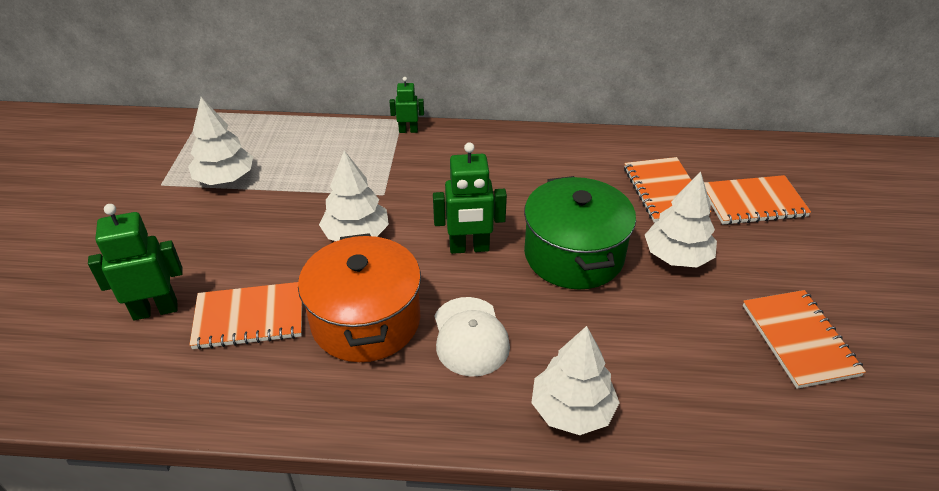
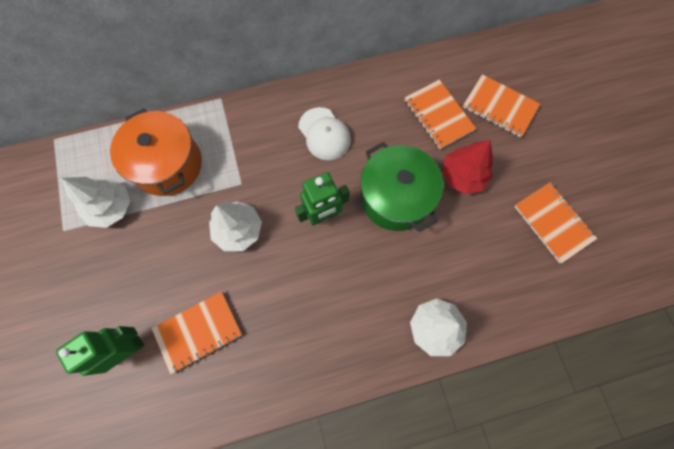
camera: 20 degrees left, 30 degrees up
(366, 320) = (279, 305): orange pot -> orange pot (168, 164)
(408, 130) = (231, 109): green robot -> none
(470, 336) = (352, 293): white cap -> white cap (324, 134)
(677, 256) = (463, 175): white tree -> red tree
(753, 202) = (499, 107): orange notebook -> orange notebook turned 60 degrees clockwise

